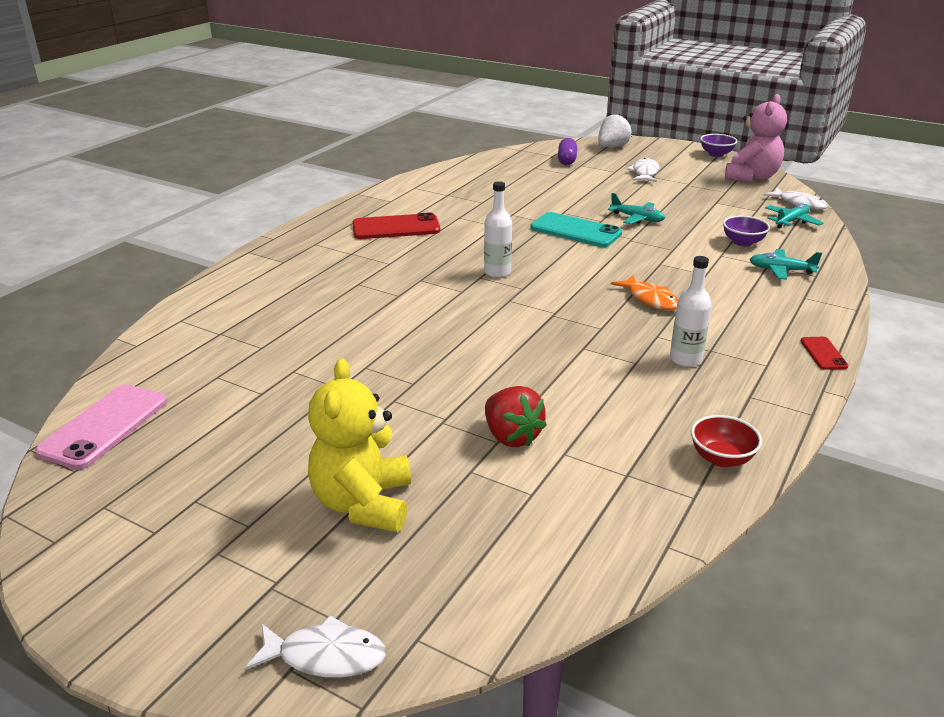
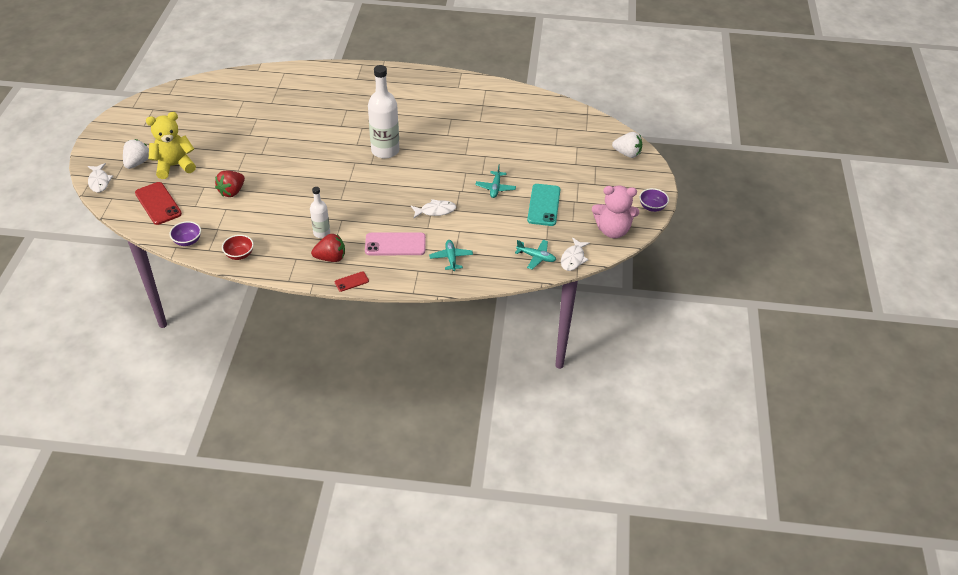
camera: 65 degrees right, 15 degrees up
(104, 426) = (197, 88): pink phone -> pink phone (395, 244)
(302, 565) = (137, 163): none -> white strawberry
(396, 227) = (421, 100): red phone -> red phone (158, 203)
(497, 272) = (385, 150): white bottle -> white bottle, size x1.82
(567, 160) = (582, 138): purple capsule -> none
(575, 231) = (459, 167): turquoise phone -> turquoise phone (544, 205)
(645, 173) = (582, 178): white fish -> white fish (435, 211)
(650, 299) = (382, 211): orange fish -> none
(743, 242) = (485, 238): purple bowl -> purple bowl (187, 241)
(757, 362) = (331, 258): none -> red strawberry

